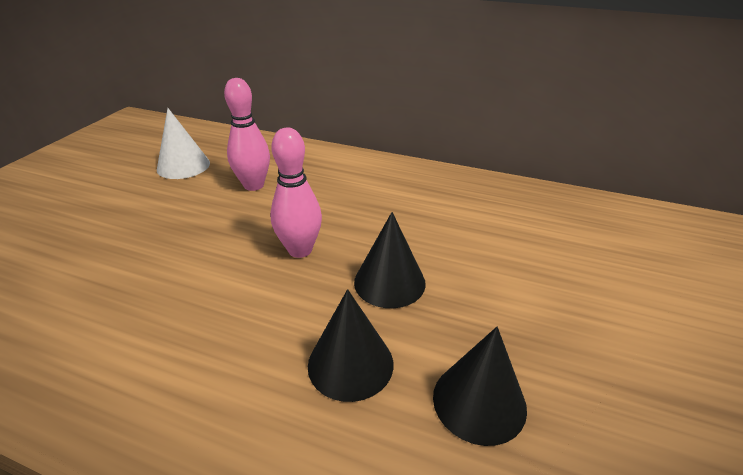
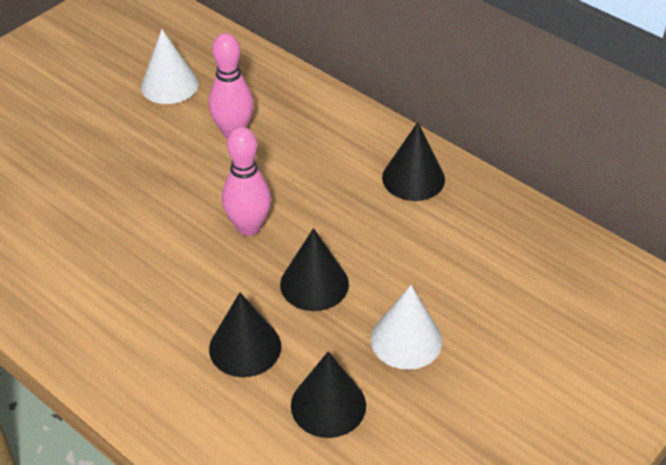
camera: 20 degrees right, 10 degrees up
(423, 186) = (413, 178): none -> black cone
(509, 309) = (406, 340): none -> white cone

